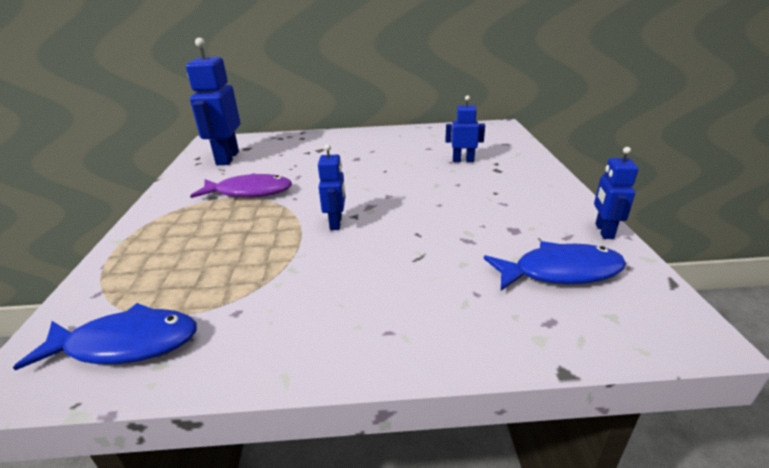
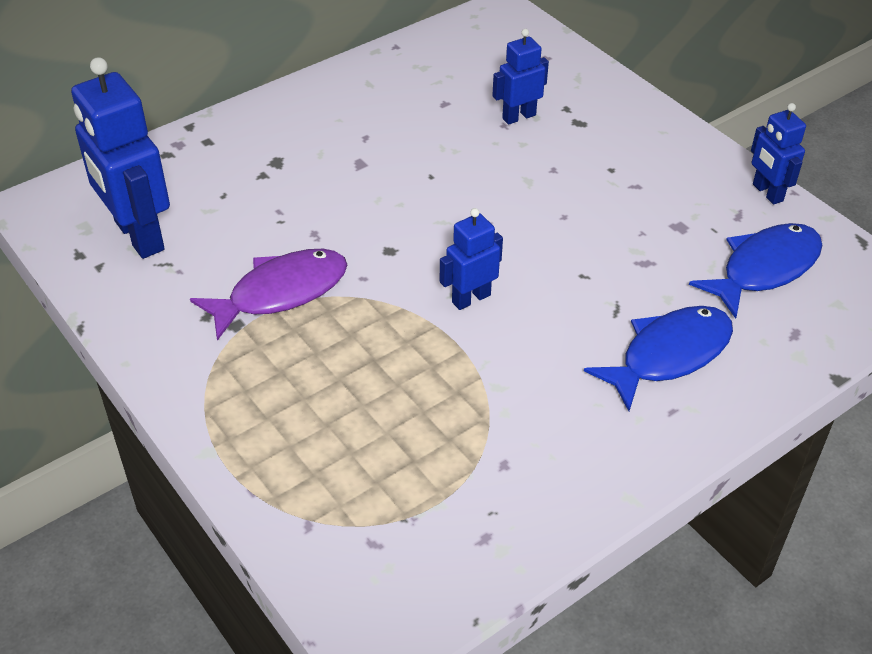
camera: 35 degrees left, 15 degrees up
(126, 344) = (437, 552): blue fish -> blue fish (668, 355)
(336, 223) = (471, 298): blue robot -> blue robot turned 90 degrees counterclockwise

